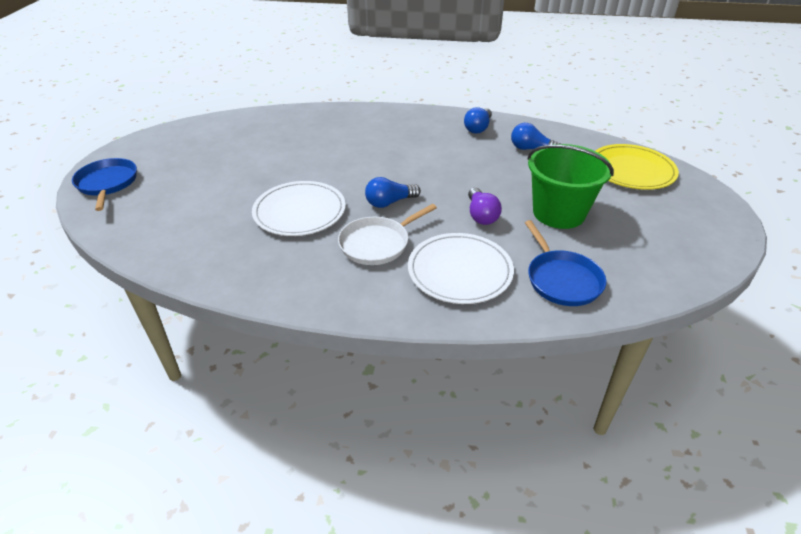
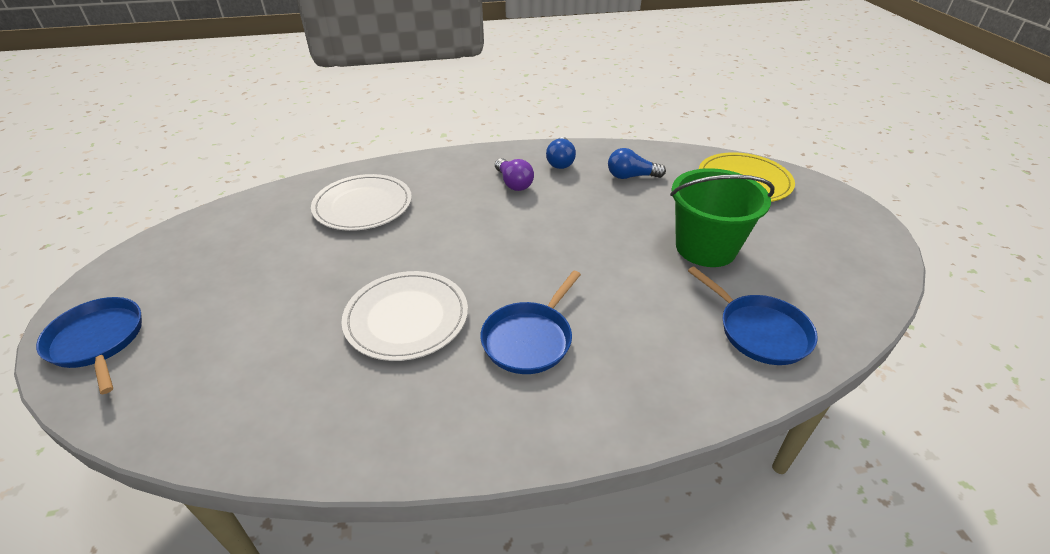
camera: 20 degrees left, 0 degrees up
(377, 244) = (529, 339): white pan -> blue pan
(389, 202) = (513, 278): blue light bulb -> none
(460, 271) = (646, 351): white plate -> white plate (363, 206)
(481, 215) = (627, 270): purple light bulb -> purple light bulb (513, 183)

